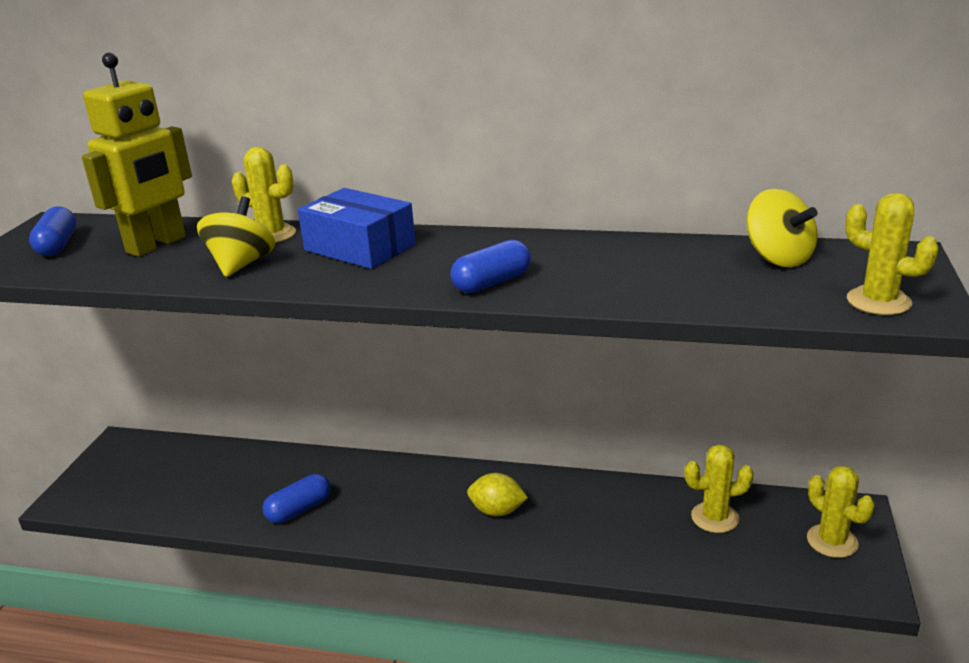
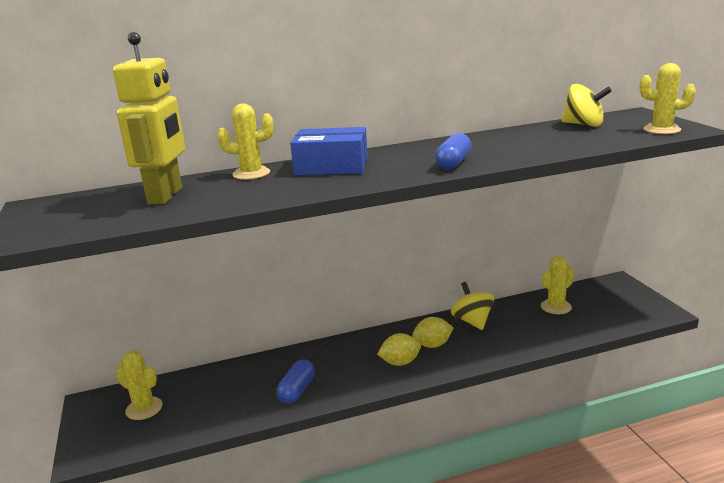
camera: 30 degrees left, 5 degrees down
(57, 245) = (71, 214): blue capsule -> none
(241, 264) = (261, 190): yellow spinning top -> yellow spinning top (472, 321)
(437, 519) = (400, 362): none -> yellow lemon
(832, 541) = (623, 298): yellow cactus -> yellow cactus (144, 408)

